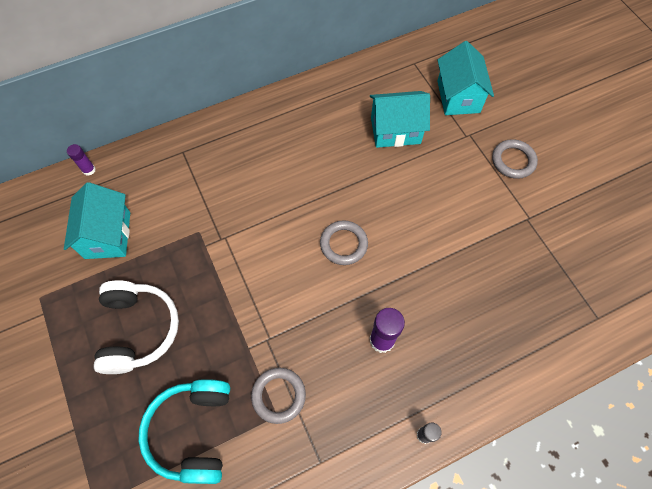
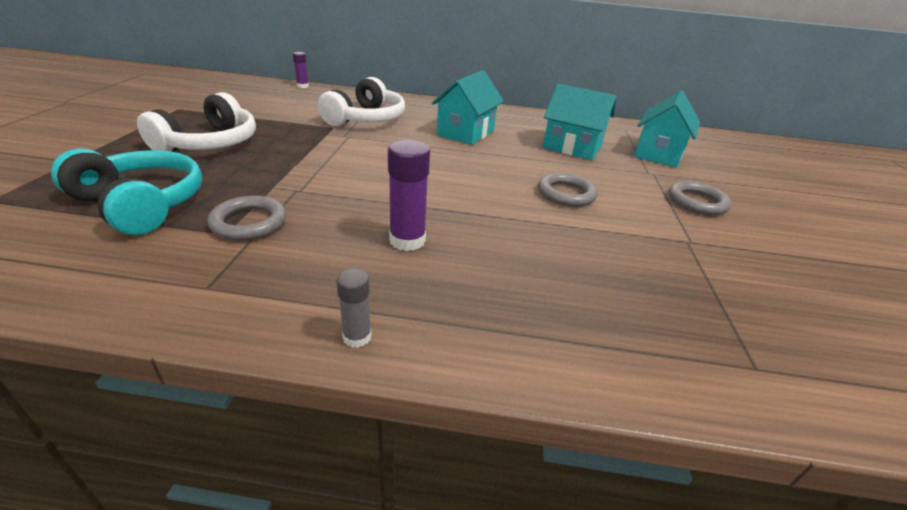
camera: 30 degrees right, 30 degrees down
(108, 235) = (268, 106): turquoise house -> turquoise house (465, 133)
(193, 431) = (141, 204): turquoise headphones -> turquoise headphones turned 90 degrees clockwise
(210, 196) = (366, 119): none -> white headphones
(343, 244) = (446, 175): grey ring -> grey ring (566, 194)

